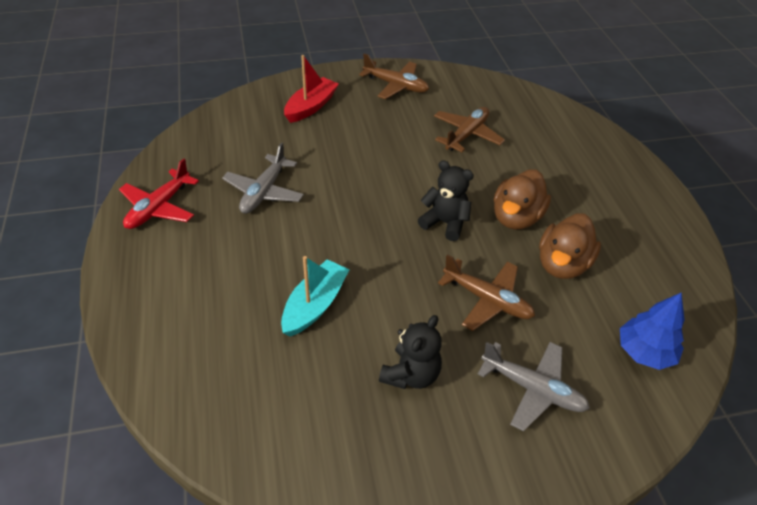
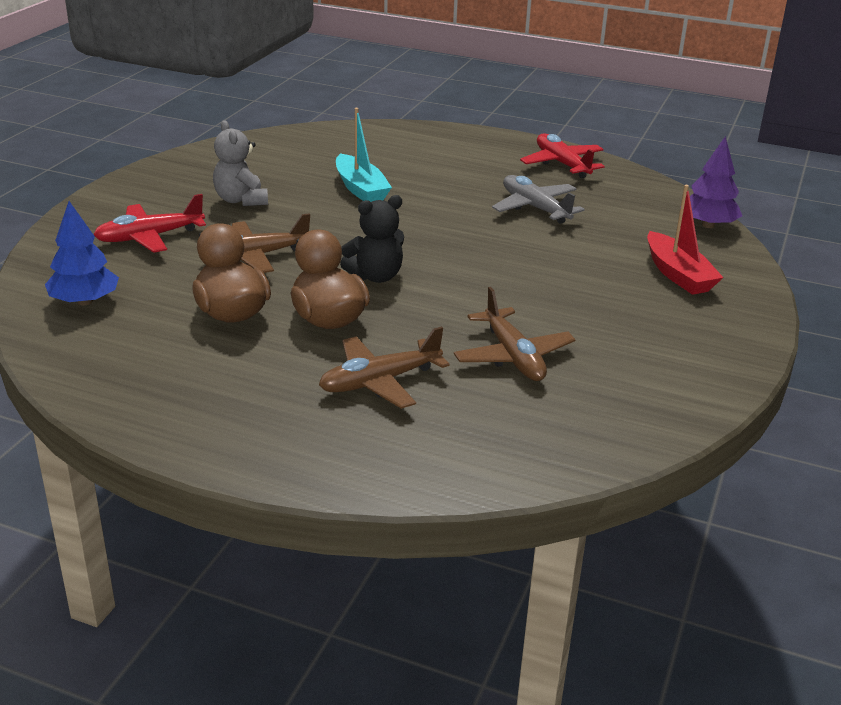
camera: 125 degrees right, 15 degrees down
(224, 111) = (708, 225): none -> purple tree
(396, 86) = (686, 351): brown plane -> brown plane (379, 381)
(411, 374) = (241, 200): black teddy bear -> grey teddy bear
(533, 389) = (149, 237): grey plane -> red plane

